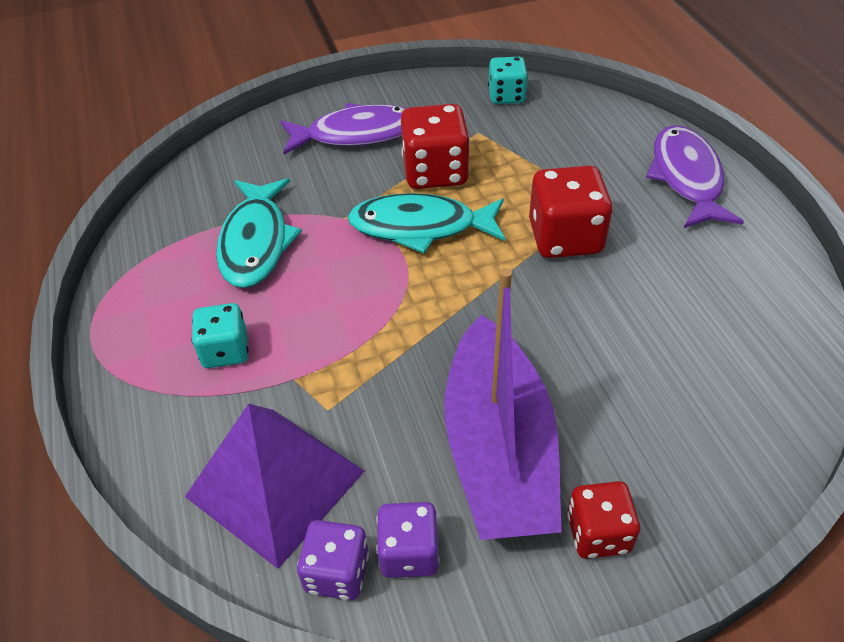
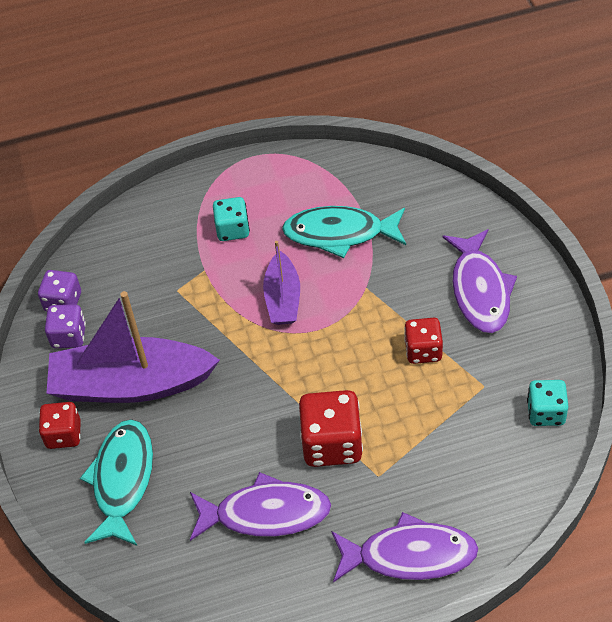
camera: 95 degrees right, 5 degrees up
(275, 483) = (125, 268): purple pyramid -> none
(353, 290) = (283, 298): none -> purple boat
(420, 227) = (351, 340): turquoise fish -> turquoise fish (122, 480)
(435, 172) = (423, 350): red dice -> red dice, size x0.63
(670, 289) = (266, 513): none -> purple fish

